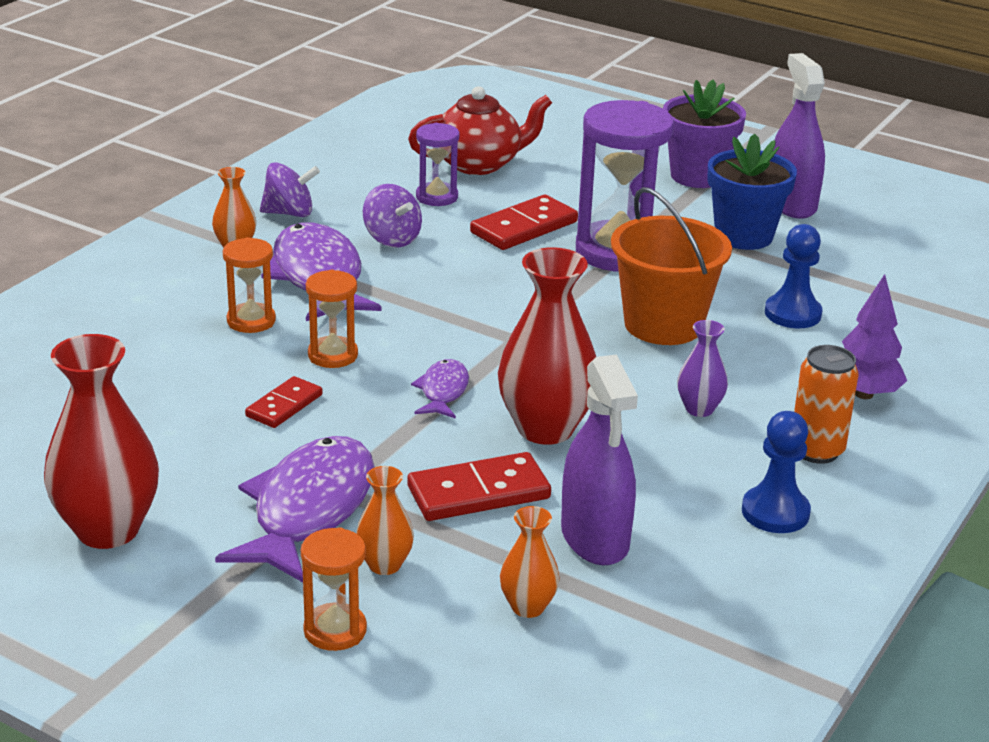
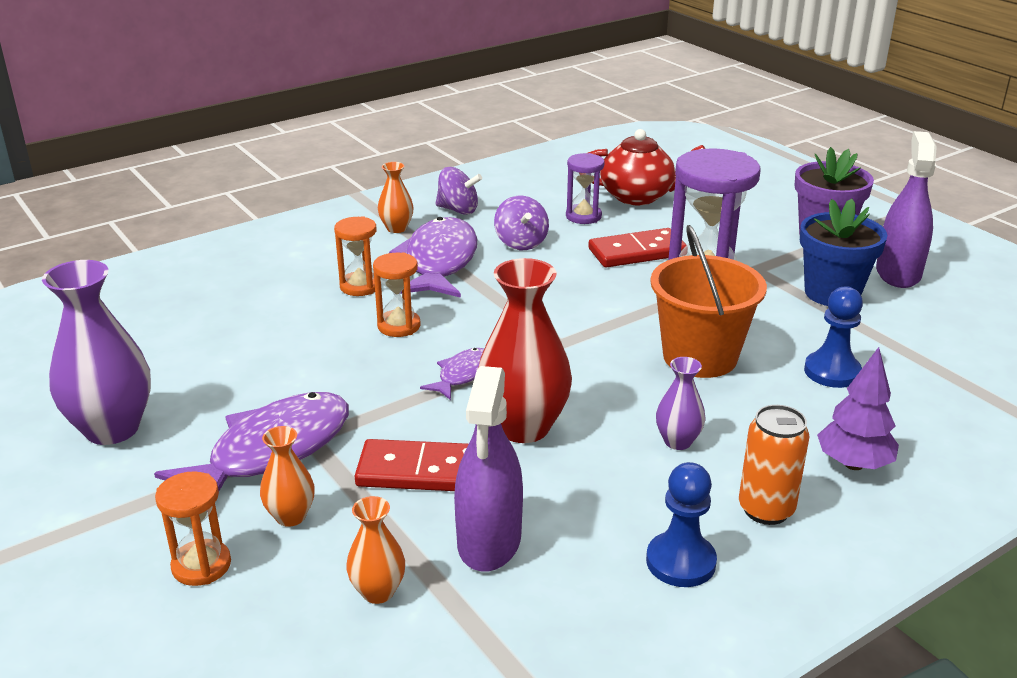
camera: 25 degrees right, 0 degrees up
(108, 530) = (112, 429): red vase -> purple vase
(284, 406) = (327, 359): red domino -> none

